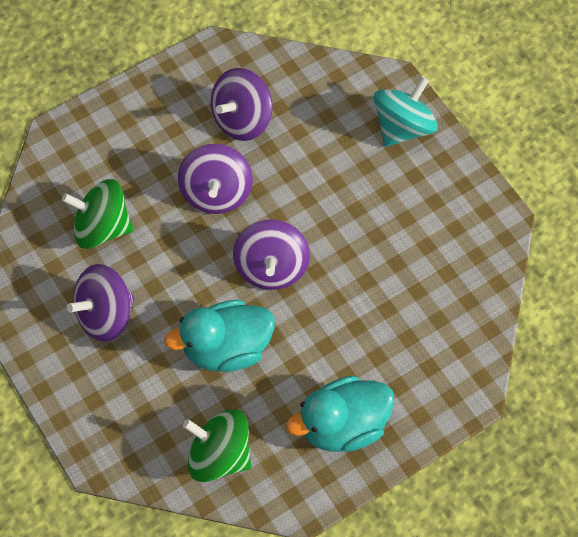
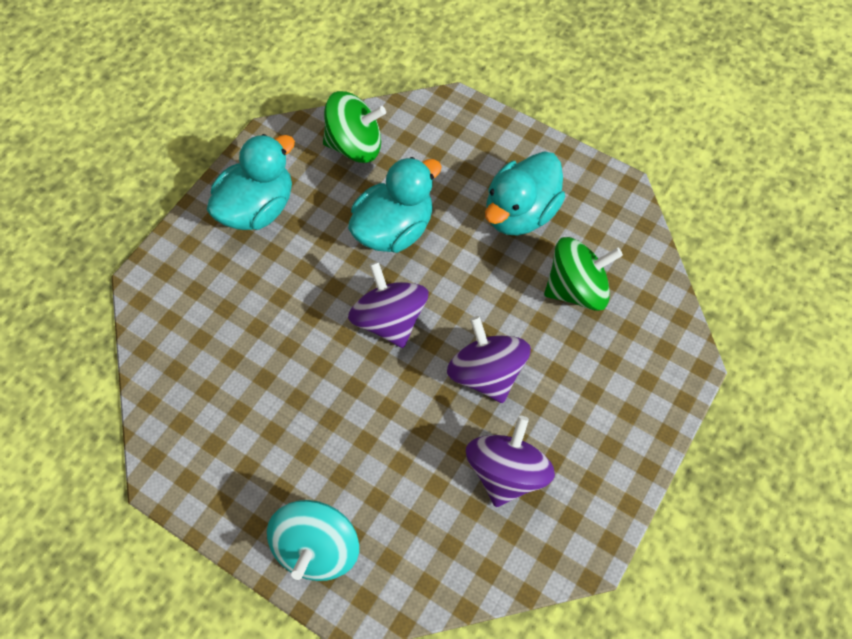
camera: 155 degrees right, 0 degrees up
(105, 315) = (520, 213): purple spinning top -> turquoise duck

